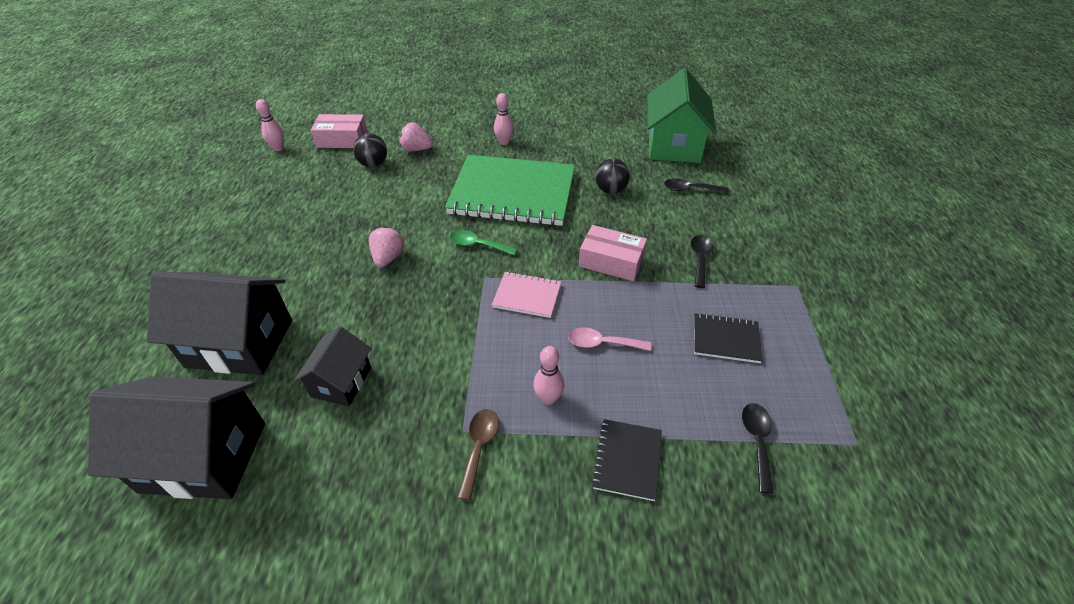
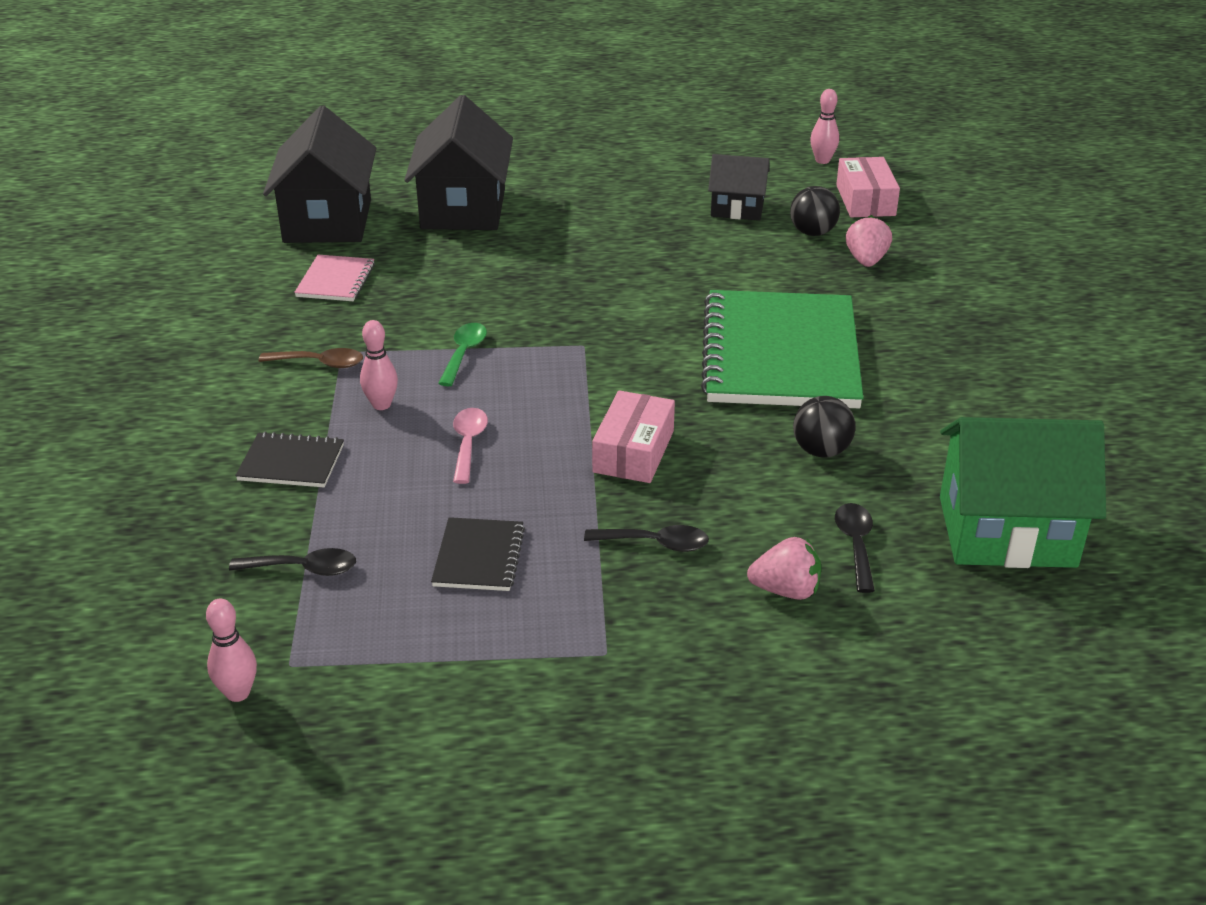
camera: 85 degrees right, 10 degrees down
(341, 382) = (410, 272): black house -> black house (737, 208)
(388, 258) = (610, 272): pink strawberry -> pink strawberry (786, 590)
(478, 245) = (648, 334): green spoon -> green spoon (464, 354)
(504, 142) = (925, 336): pink bowling pin -> pink bowling pin (238, 693)
(527, 296) = (551, 380): pink notebook -> pink notebook (336, 280)

